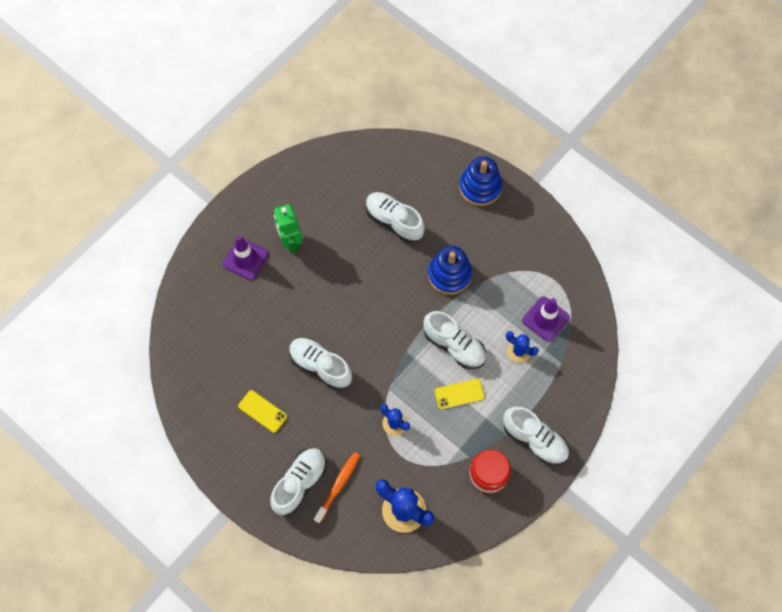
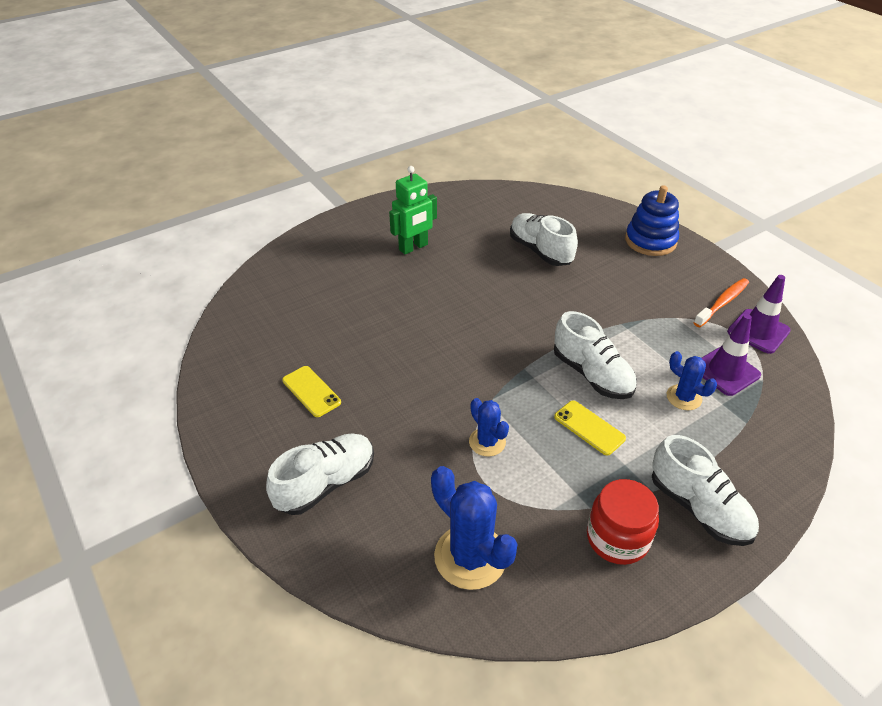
camera: 15 degrees right, 25 degrees down
(245, 259) = (356, 252): purple traffic cone -> purple traffic cone (758, 331)
(290, 242) = (413, 247): green robot -> green robot turned 120 degrees counterclockwise
(320, 366) = (406, 361): white shoe -> none
(338, 486) = (380, 500): orange toothbrush -> orange toothbrush (722, 303)
(449, 274) = (599, 306): blue stacking toy -> none
(459, 394) = (589, 427): yellow phone -> yellow phone turned 45 degrees clockwise

